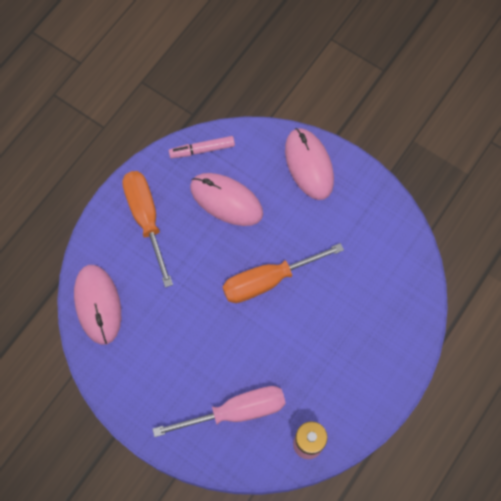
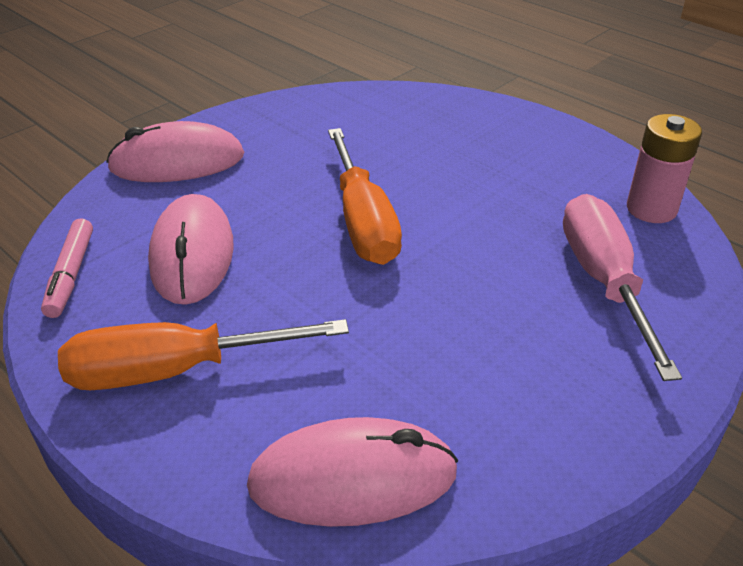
camera: 80 degrees left, 30 degrees down
(226, 200) = (192, 254): pink mouse -> pink mouse turned 45 degrees counterclockwise

